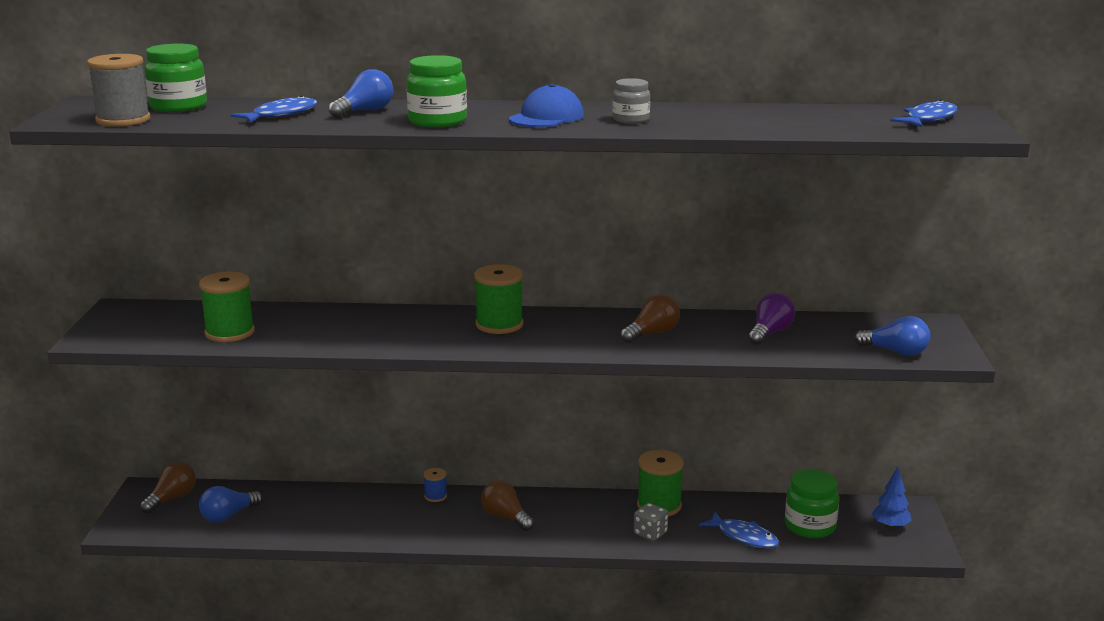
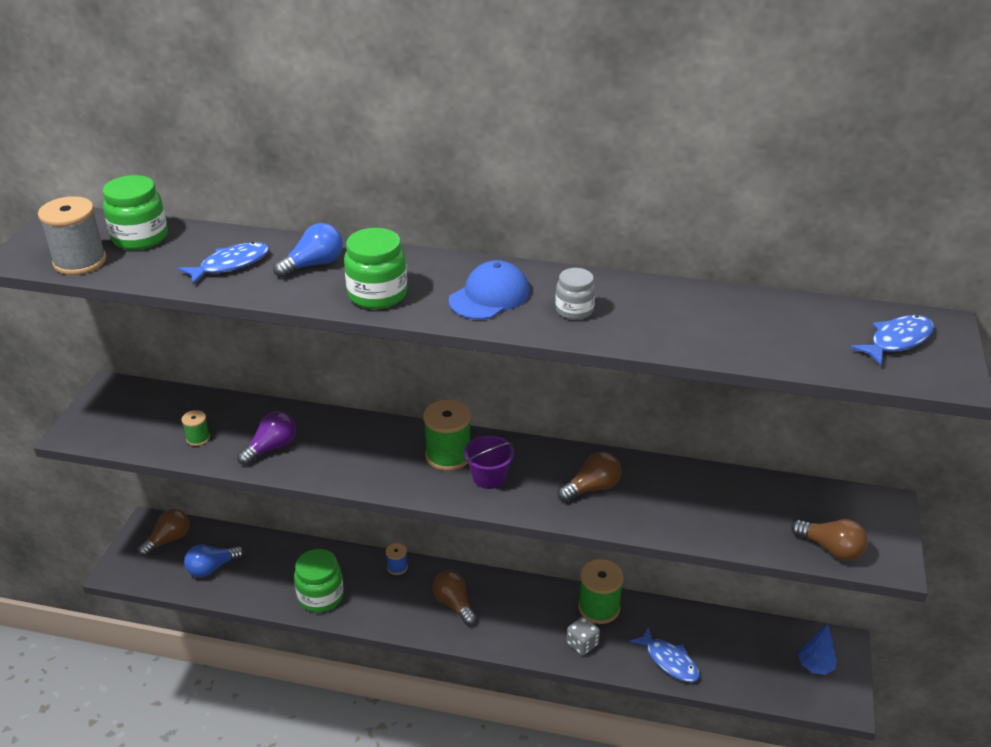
camera: 10 degrees right, 15 degrees up
(230, 332) = (198, 438): green spool -> green spool, size x0.52
(546, 334) = (489, 477): none -> purple bucket
(770, 333) = (710, 501): purple light bulb -> purple light bulb (271, 447)
(810, 526) = (736, 655): green jar -> green jar (321, 596)
(896, 352) = (831, 549): blue light bulb -> brown light bulb

